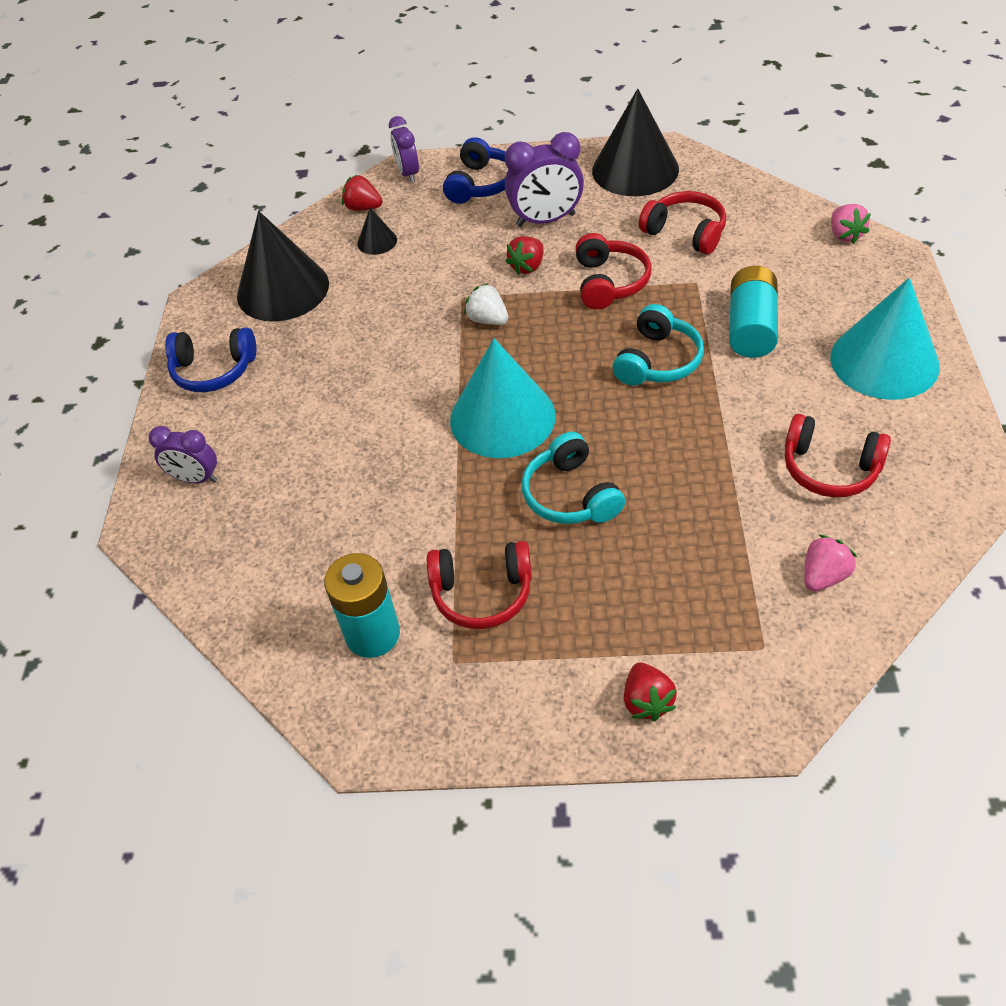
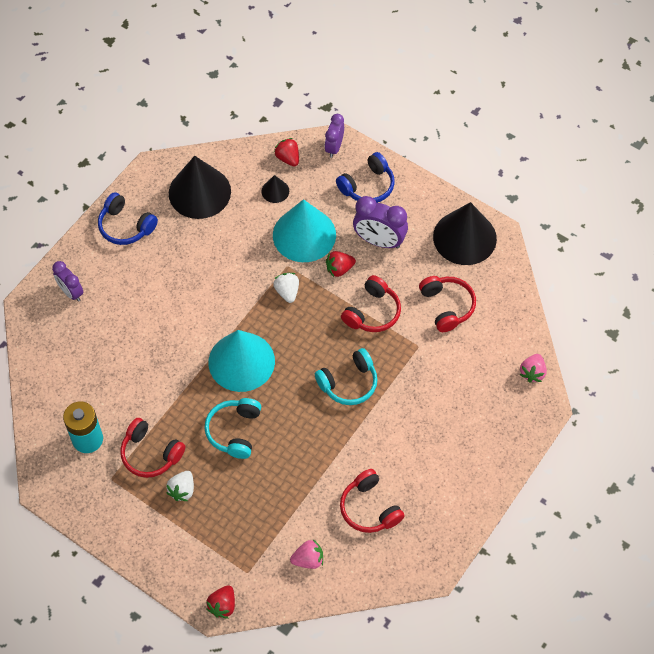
camera: 30 degrees right, 10 degrees up
(570, 607) = (182, 490): none -> white strawberry
(647, 701) = (175, 558): red strawberry -> red strawberry (222, 605)
(751, 327) = (417, 397): turquoise battery -> none
(884, 361) = (463, 468): turquoise cone -> turquoise cone (304, 235)

